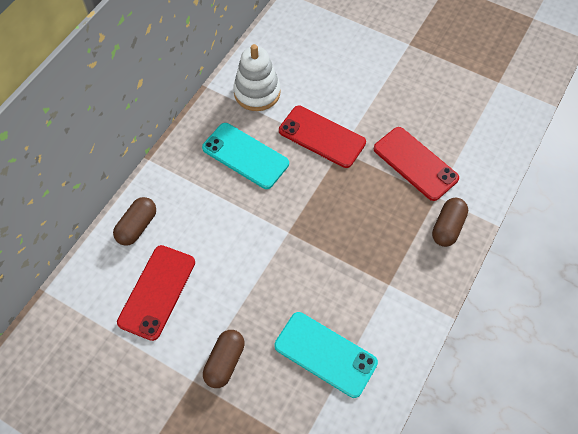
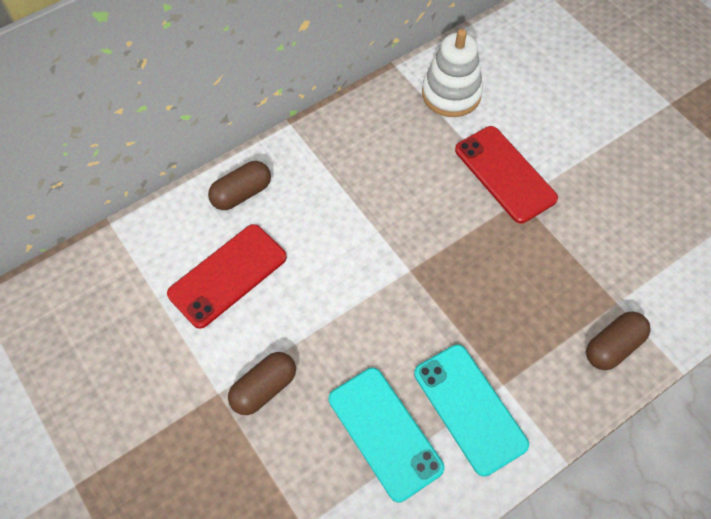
camera: 25 degrees right, 0 degrees up
(245, 156) = (402, 161): turquoise phone -> turquoise phone (469, 408)
(415, 163) = (608, 251): red phone -> none

